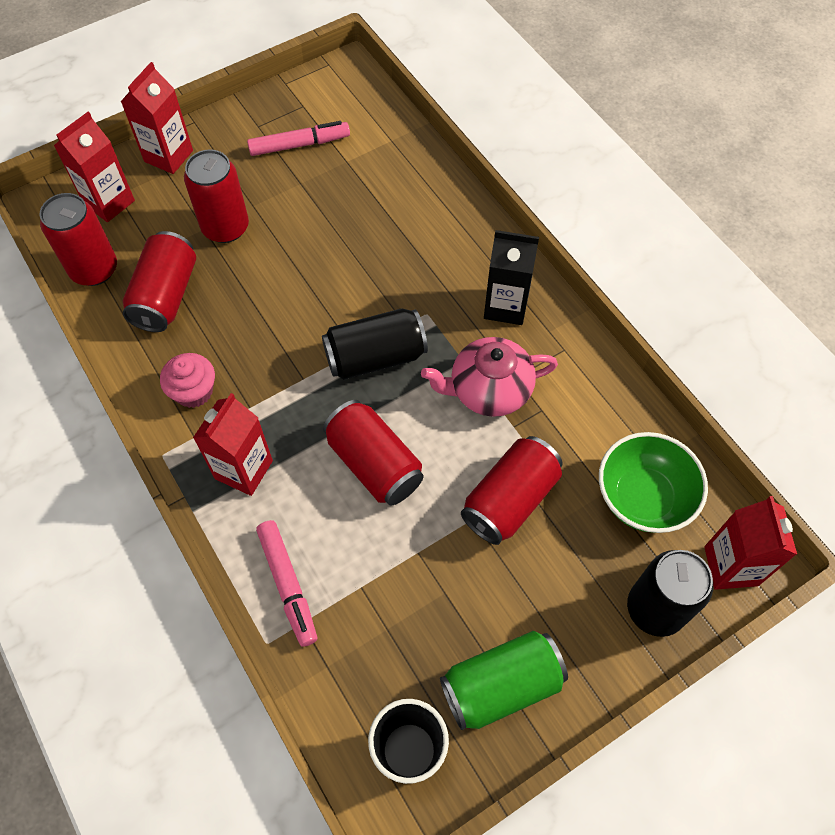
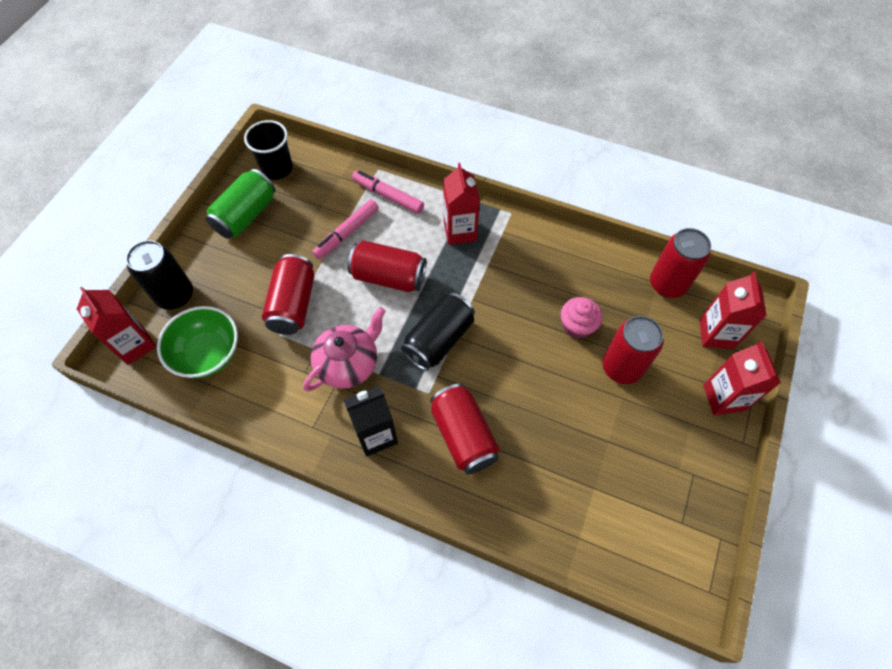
camera: 145 degrees right, 0 degrees up
(166, 295) = (606, 296): red can -> red can (463, 435)
(193, 391) = (528, 253): pink cupcake -> pink cupcake (577, 326)
(299, 145) = (644, 478): pink marker -> pink marker (347, 233)

